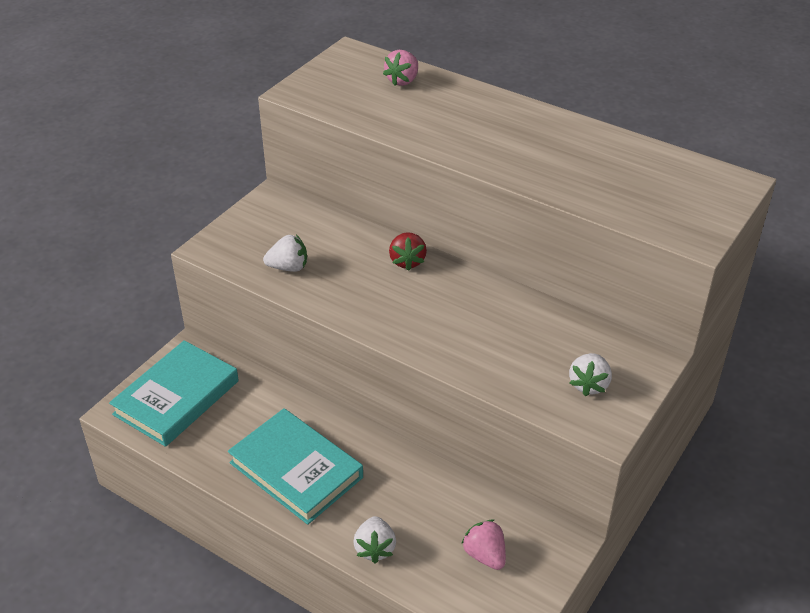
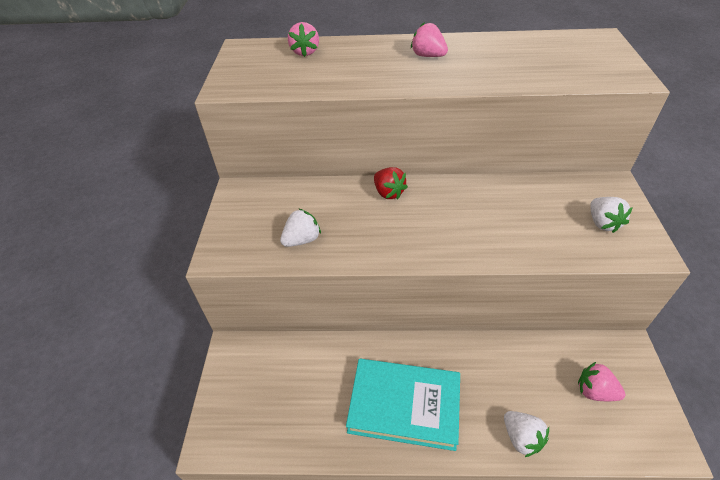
camera: 30 degrees left, 5 degrees up
(176, 397) = (253, 398): turquoise book -> none
(517, 131) = (428, 56): none -> pink strawberry

